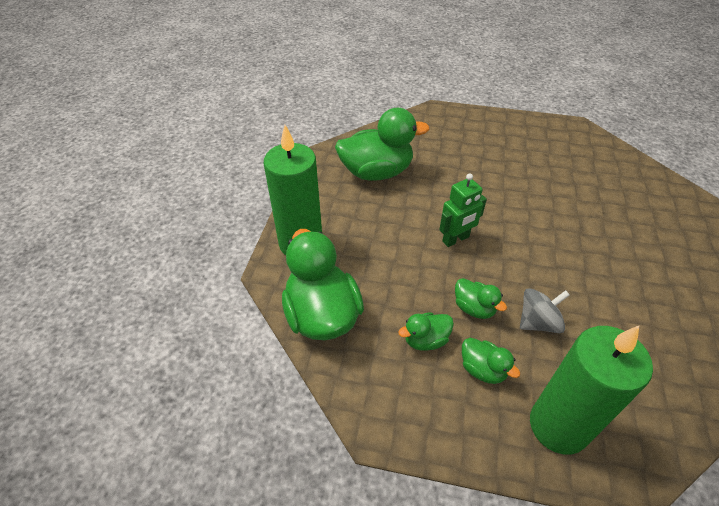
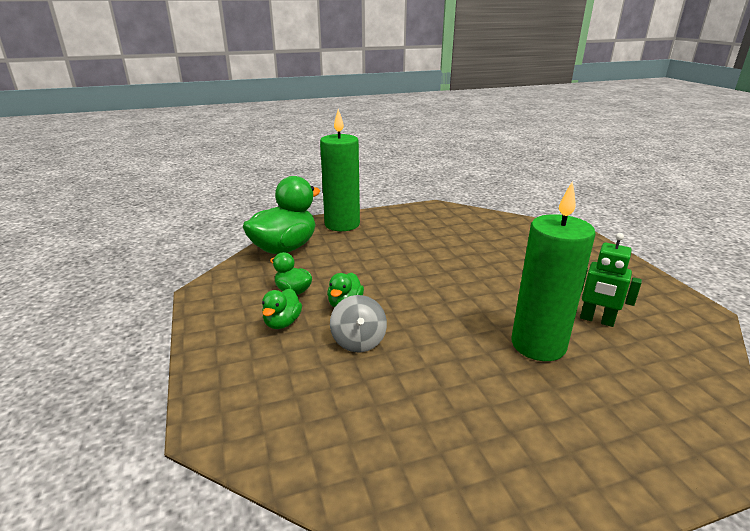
camera: 60 degrees right, 20 degrees down
(376, 172) = (451, 229): green duck -> none
(456, 239) = (416, 279): green robot -> green robot (596, 320)
(538, 322) = (358, 341): grey spinning top -> grey spinning top turned 45 degrees clockwise
(558, 426) = (247, 374): green candle -> green candle (538, 345)

